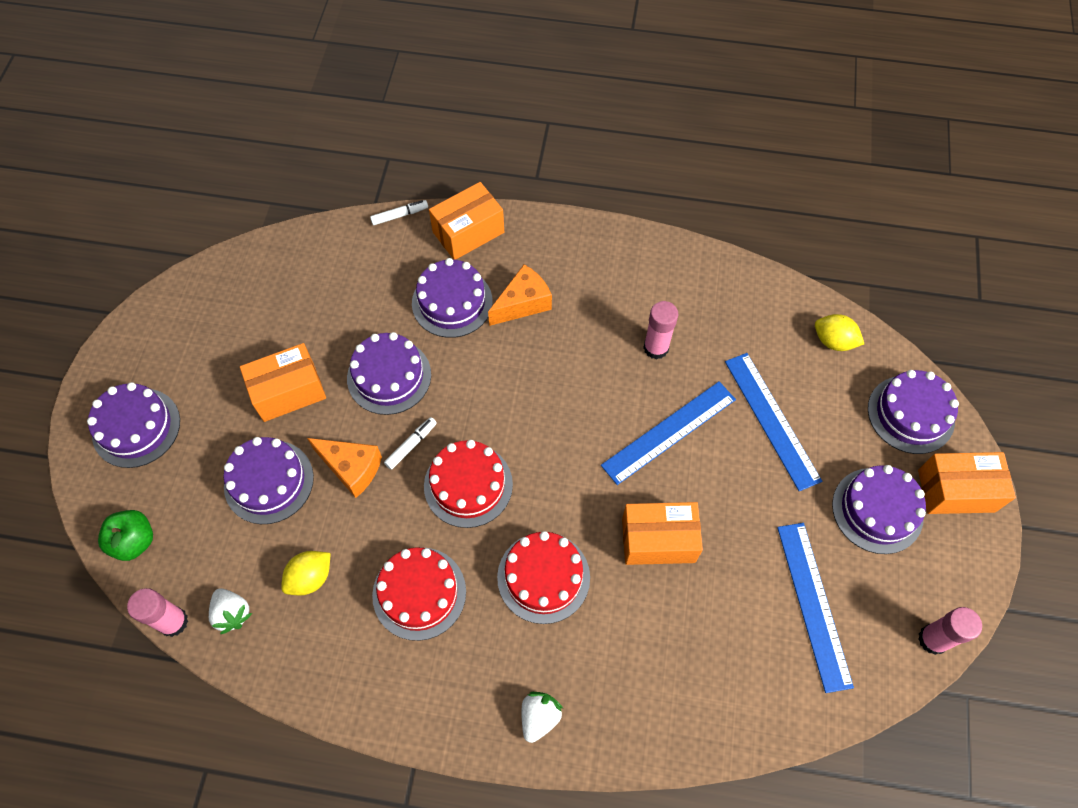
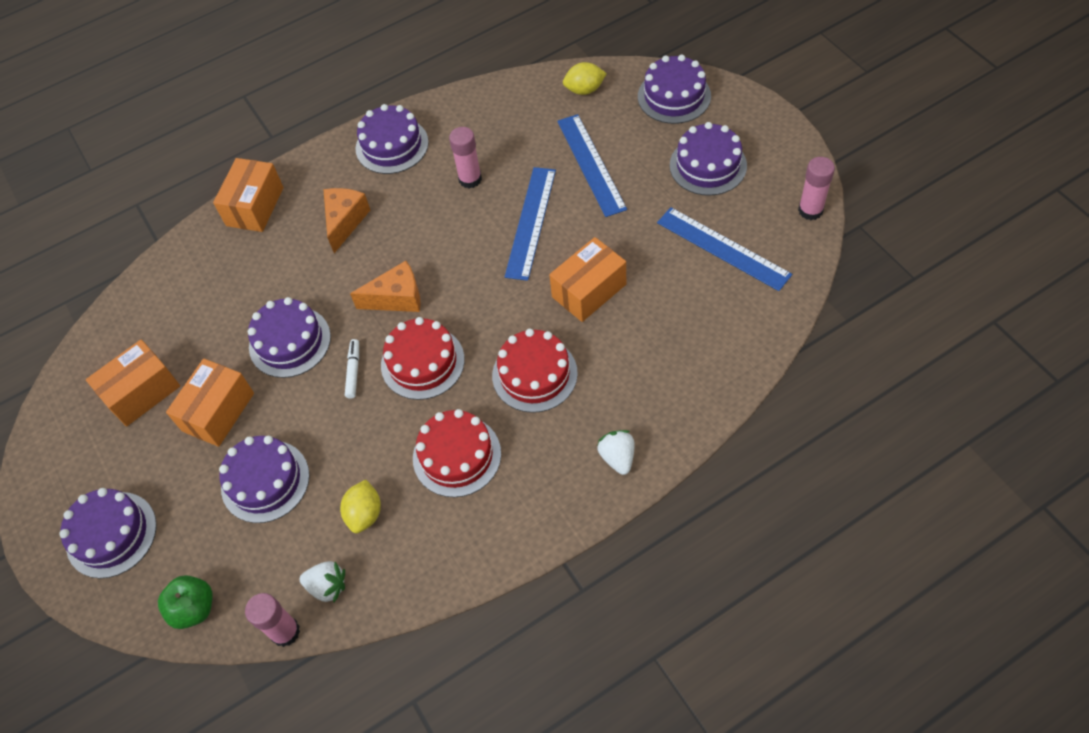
camera: 35 degrees left, 5 degrees down
(351, 468) = (323, 421): orange cheese -> orange cheese (397, 298)
(400, 215) = (187, 234): white marker -> none
(452, 302) = (289, 259): purple cake -> purple cake (392, 145)
(771, 420) = (591, 164): blue ruler -> blue ruler turned 45 degrees clockwise
(956, 491) = (743, 118): orange box -> orange box (142, 392)

